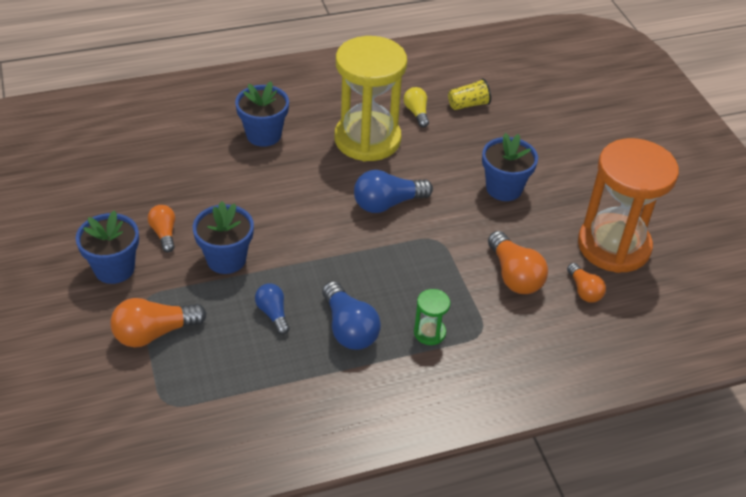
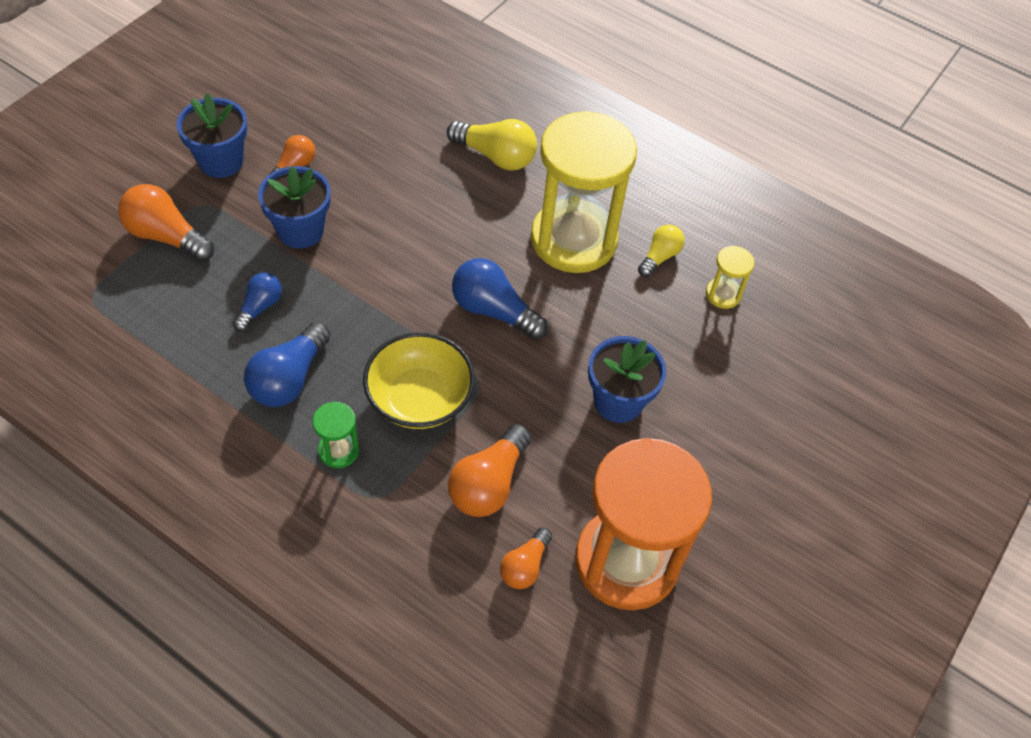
camera: 50 degrees right, 10 degrees up
(263, 135) = (496, 156): blue flower pot -> yellow light bulb
(423, 273) = (419, 398): none -> yellow bowl
(468, 104) = (723, 294): yellow cup -> yellow hourglass

